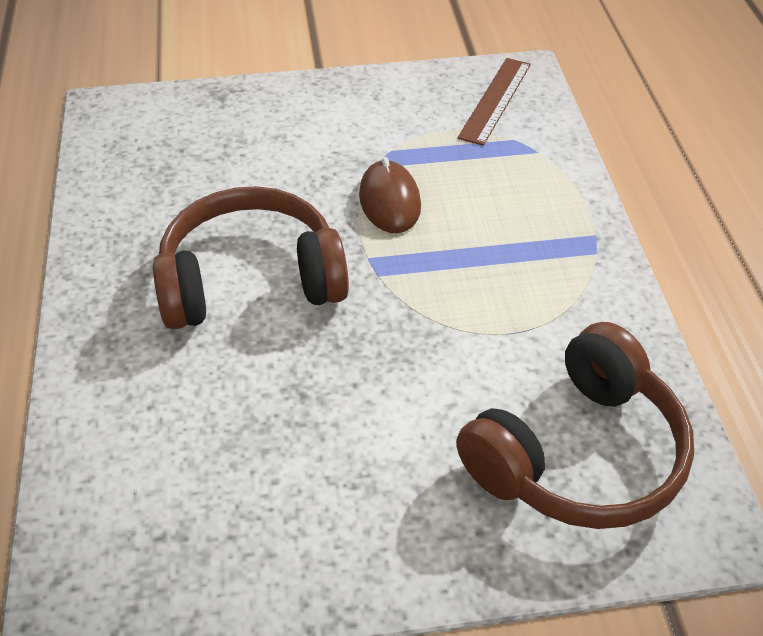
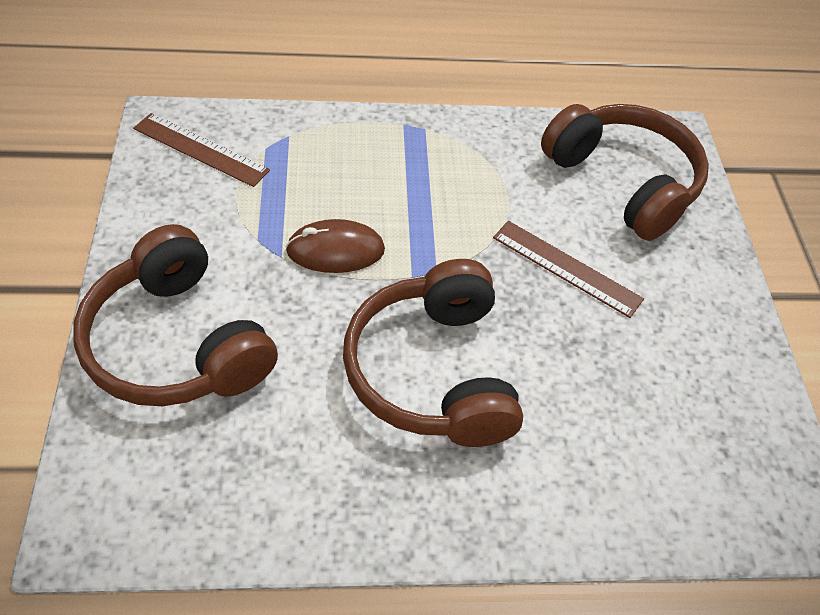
camera: 90 degrees left, 5 degrees up
(267, 123) = (177, 343): none -> brown headphones
(407, 388) = (566, 268): none -> brown ruler

